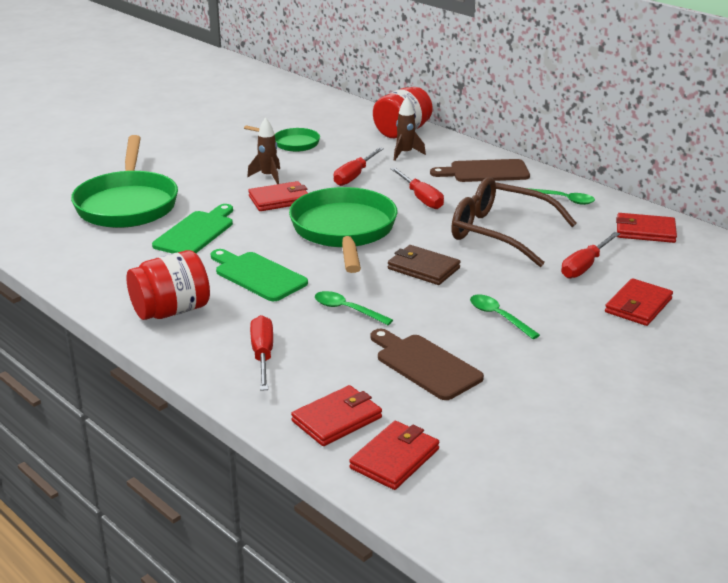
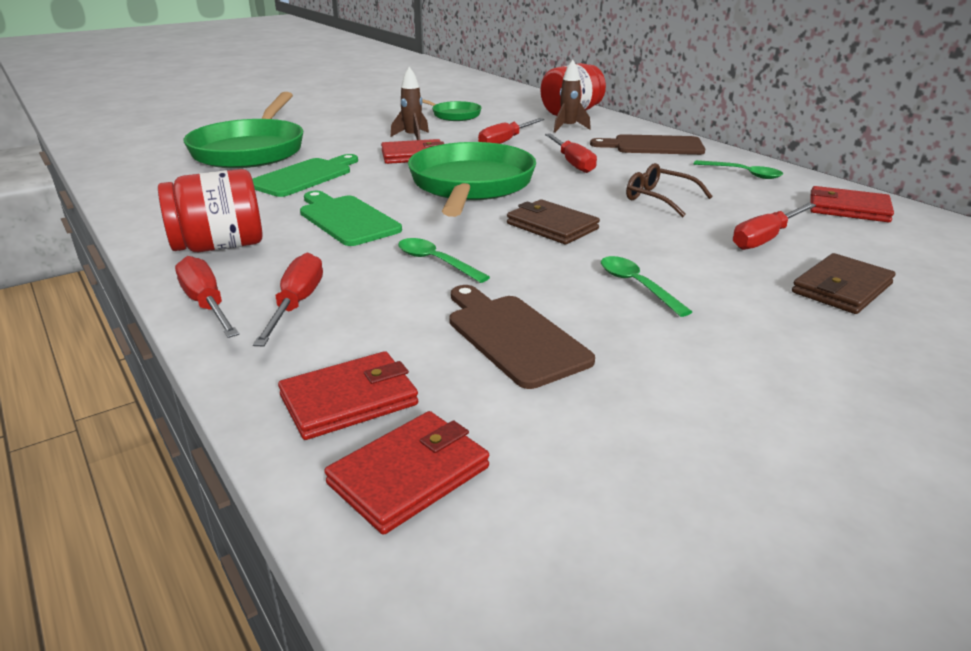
camera: 10 degrees right, 0 degrees up
(197, 362) = (206, 304): none -> red screwdriver
(501, 233) = (660, 199): brown glasses -> brown glasses, size x0.54
(638, 306) = (841, 288): red wallet -> brown wallet

